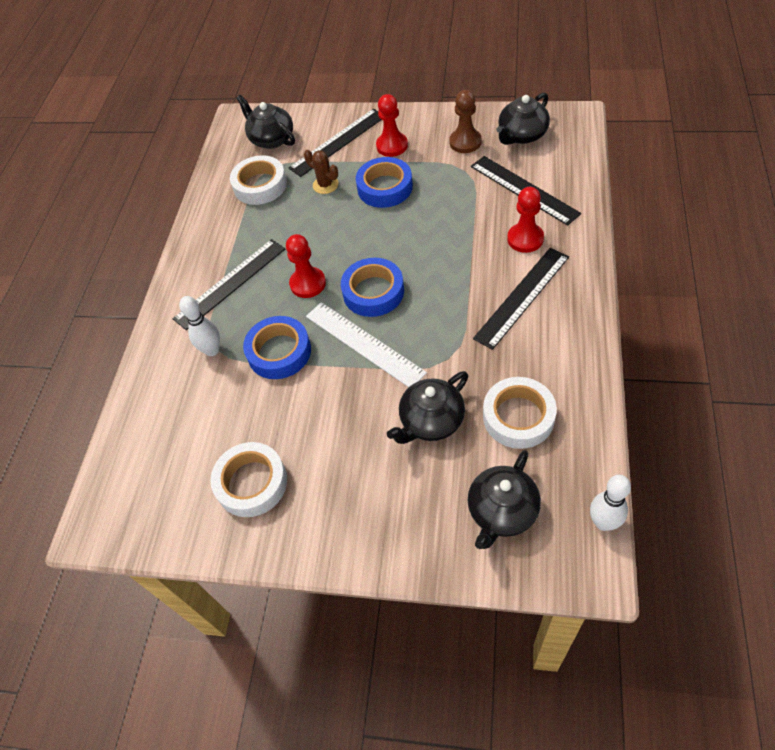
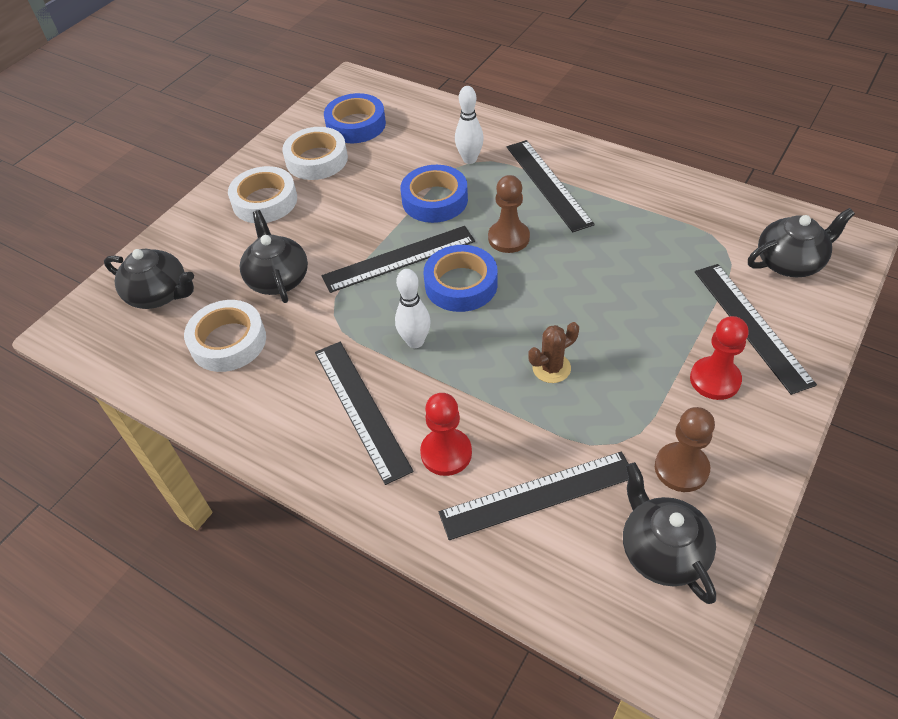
camera: 110 degrees right, 5 degrees down
(260, 185) = (697, 234): white tape -> white tape (265, 201)
(308, 284) = (508, 238): red pawn -> brown pawn
(325, 185) = (665, 291): brown cactus -> brown cactus (551, 368)
(364, 343) = (399, 259): white ruler -> black ruler
(385, 187) = (628, 345): blue tape -> blue tape (356, 125)
(502, 511) = (159, 294): black teapot -> black teapot turned 150 degrees clockwise
(603, 522) = (88, 356): white bowling pin -> white bowling pin (415, 341)

